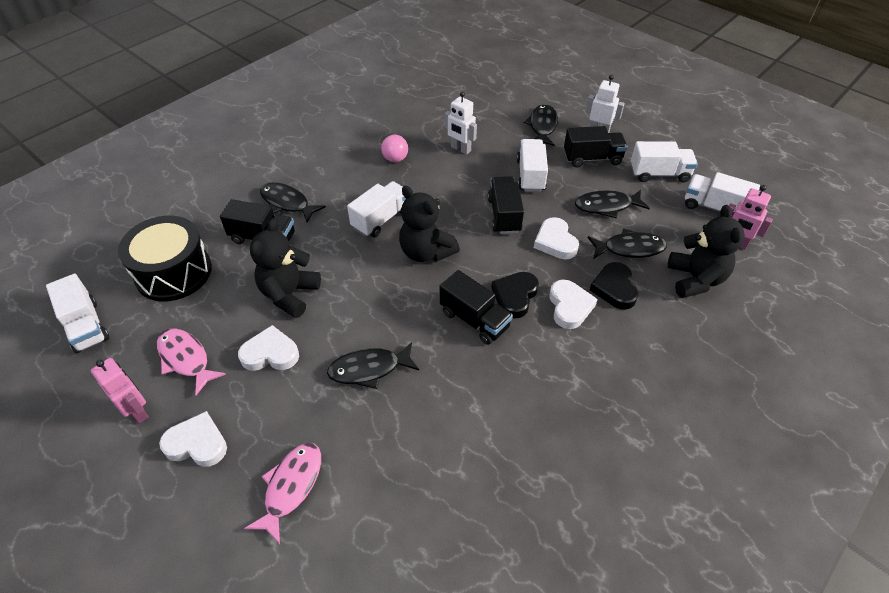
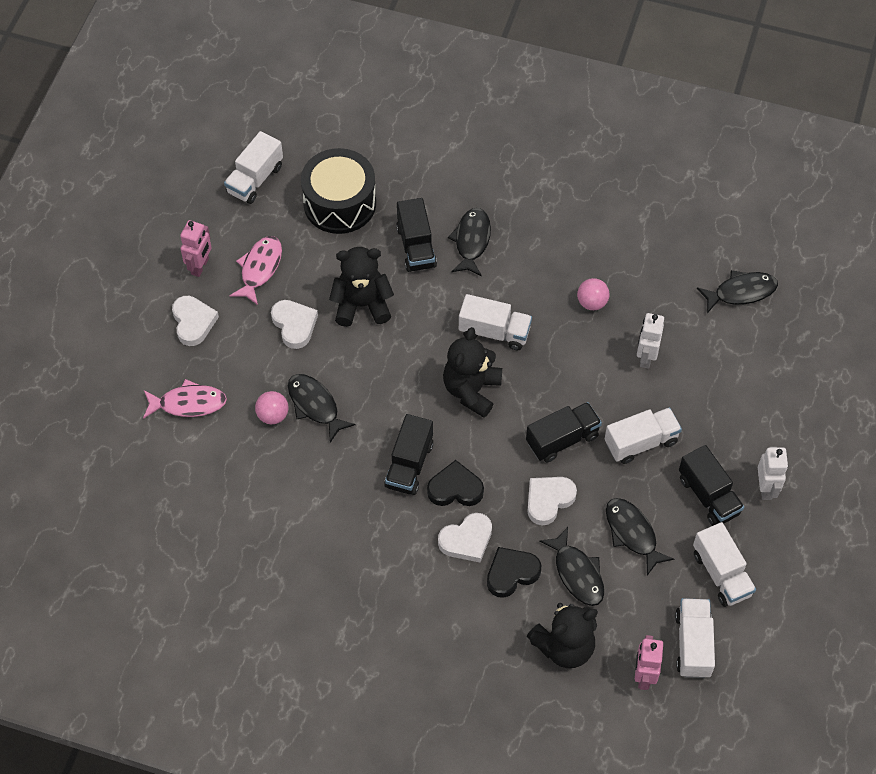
camera: 65 degrees right, 10 degrees up
(357, 409) = (273, 415): none -> pink ball
(542, 126) = (739, 425): black fish -> black fish (741, 292)

